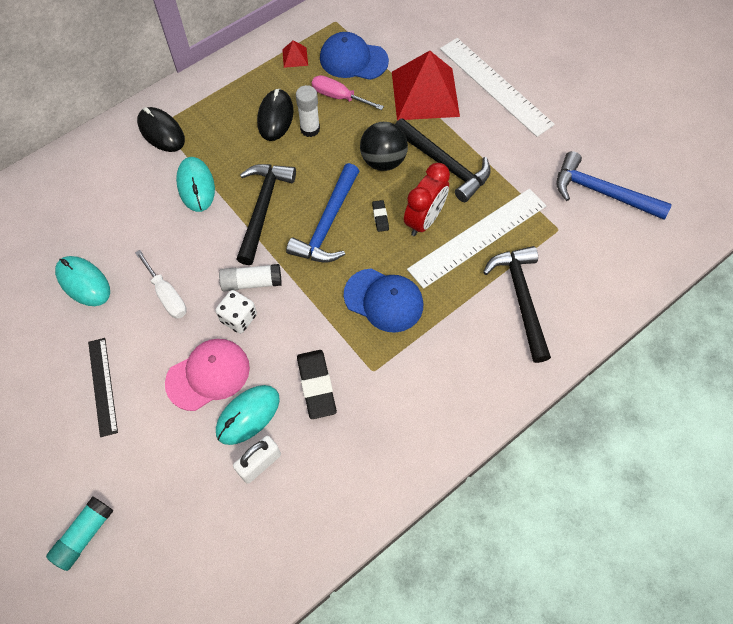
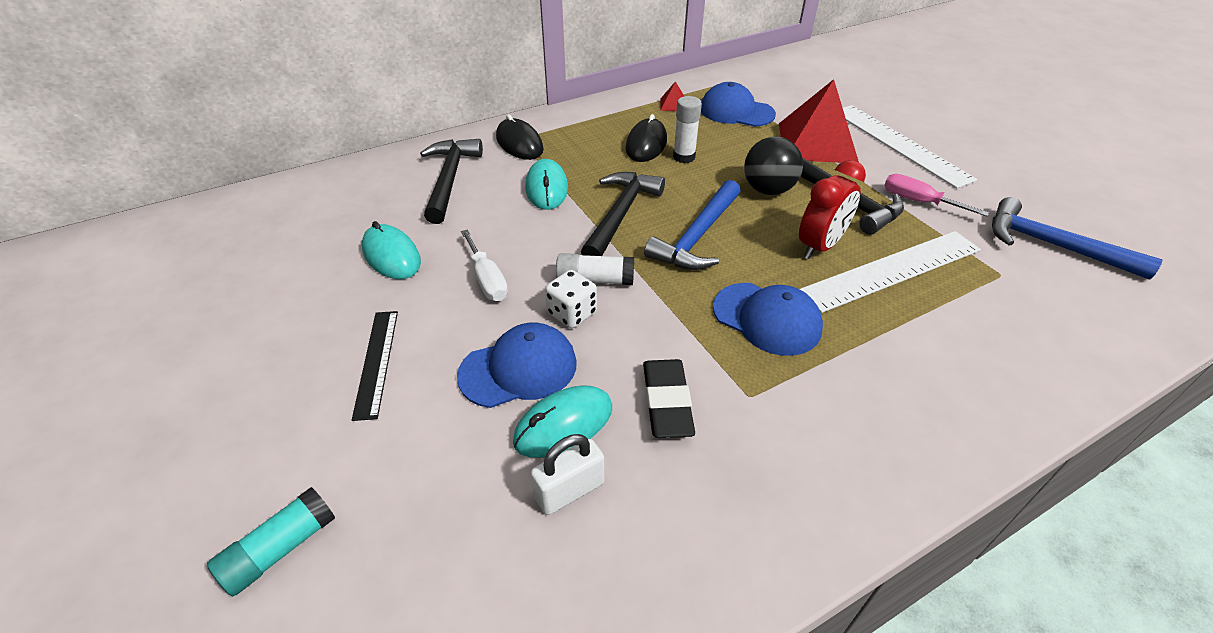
camera: 10 degrees right, 20 degrees down
(208, 375) = (519, 369): pink cap -> blue cap
(339, 97) = (718, 136): pink screwdriver -> pink screwdriver (918, 201)
(380, 217) = (763, 237): black eraser -> none
(521, 298) = (961, 340): black hammer -> black hammer (450, 179)

